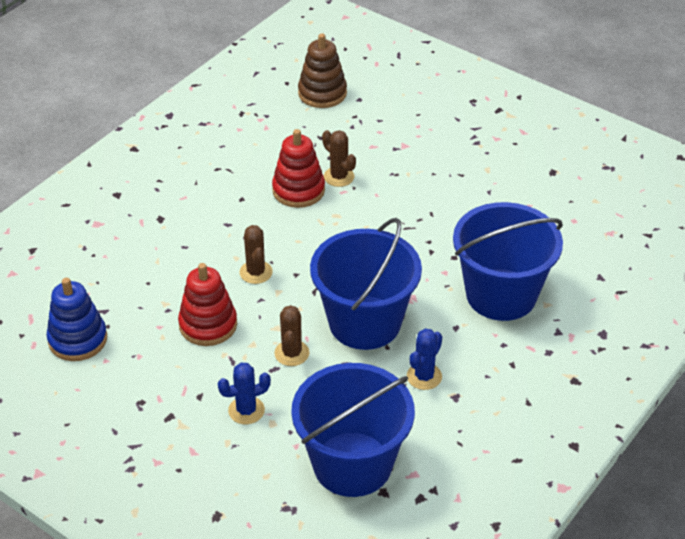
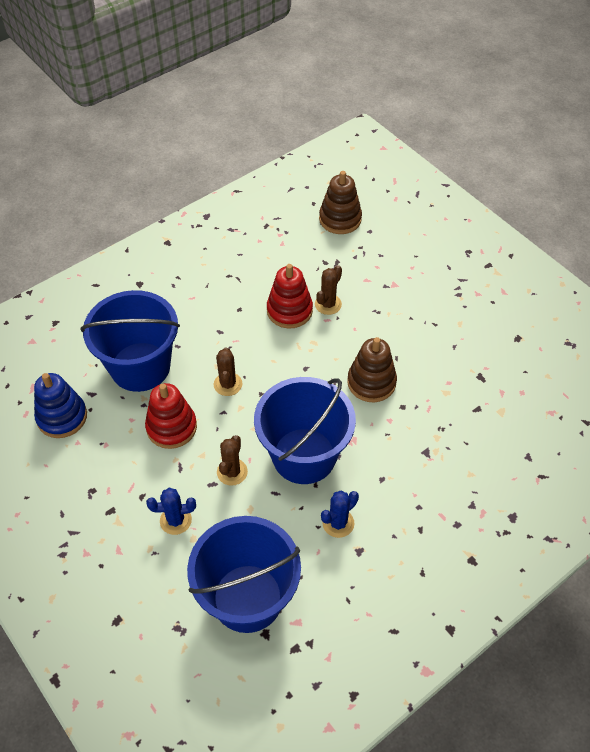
camera: 15 degrees right, 10 degrees up
(339, 177) = (328, 304): brown cactus -> brown cactus turned 60 degrees clockwise
(412, 241) = (371, 382): none -> brown stacking toy
(501, 295) = (432, 454): blue bucket -> blue bucket (140, 367)

